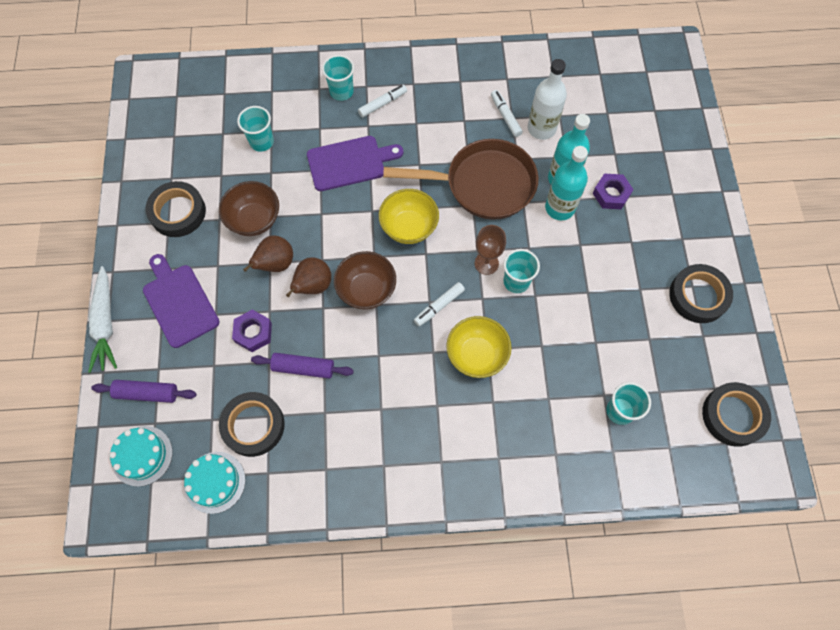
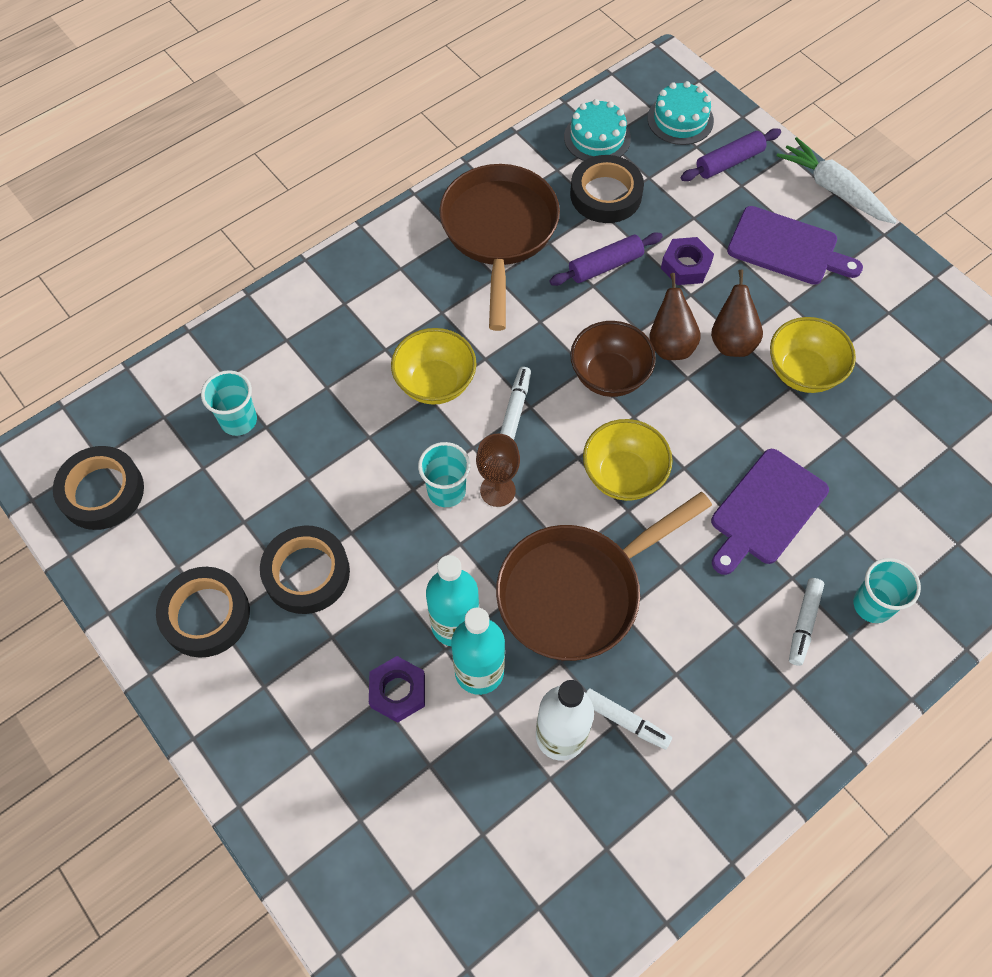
camera: 145 degrees right, 5 degrees down
(178, 212) = (891, 328): black tape -> black tape (306, 573)
(254, 220) = (803, 372): brown bowl -> yellow bowl
(261, 142) = (894, 467): turquoise cup -> none
(351, 444) = (499, 232): none -> brown pan

